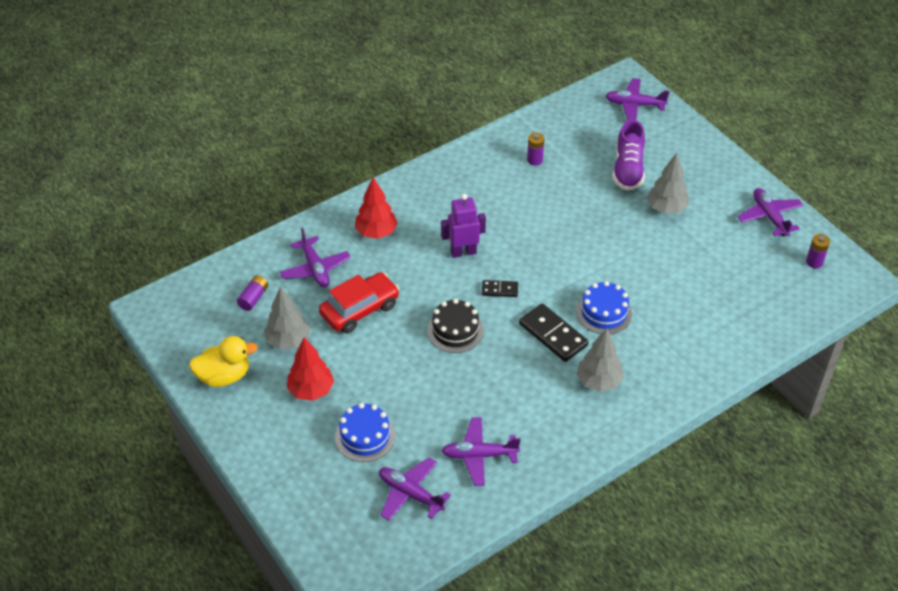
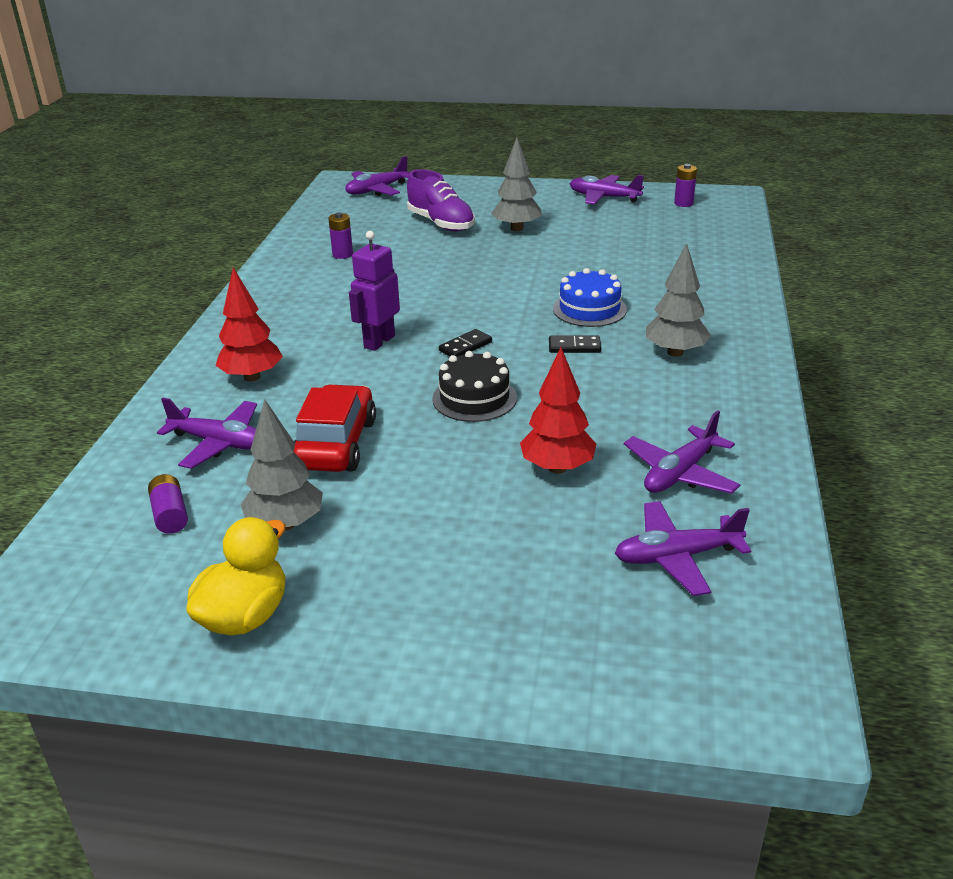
camera: 45 degrees left, 15 degrees down
(311, 390) = (394, 549): red tree -> red tree (557, 468)
(365, 436) = (533, 544): blue cake -> none
(553, 334) = (574, 347): black domino -> black domino, size x0.55

